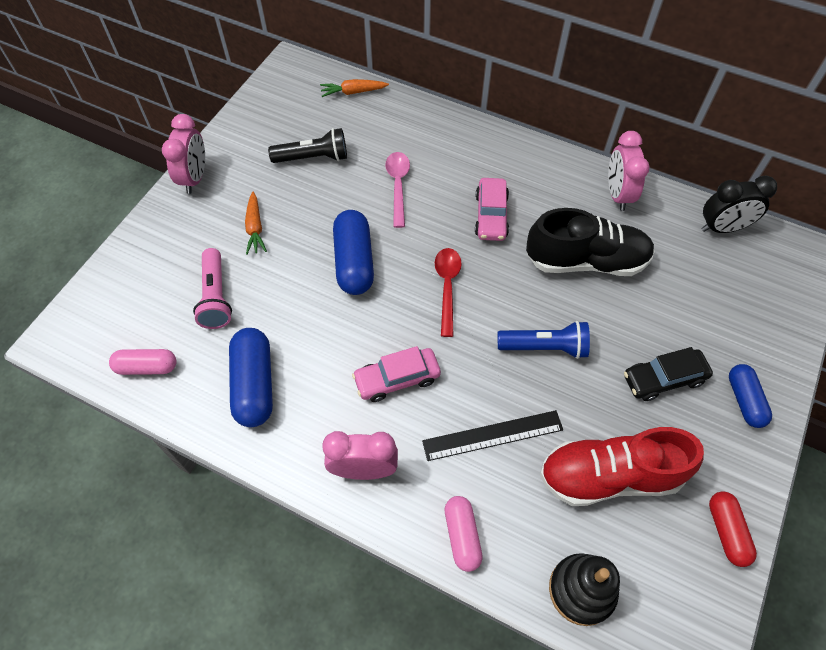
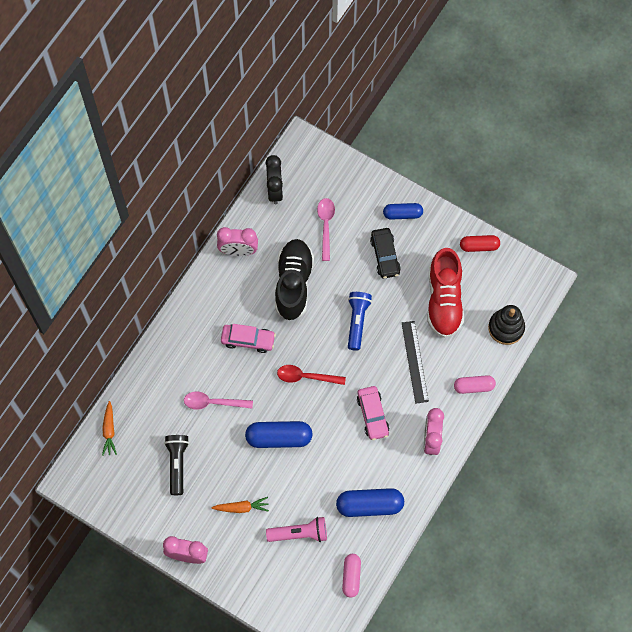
camera: 85 degrees left, 10 degrees up
(688, 294) = (326, 225): none -> pink spoon

